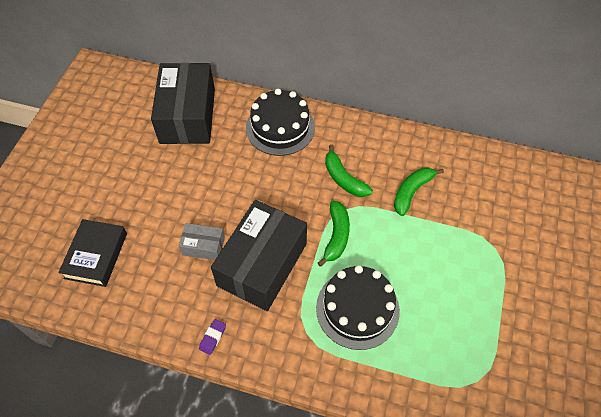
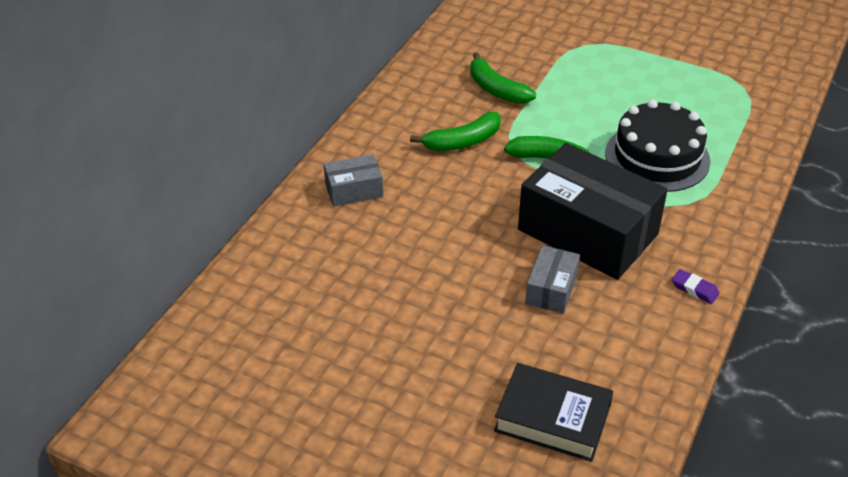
camera: 80 degrees left, 15 degrees down
(187, 116) = (293, 292): black box -> none
(280, 127) = (354, 190): black cake -> grey box

